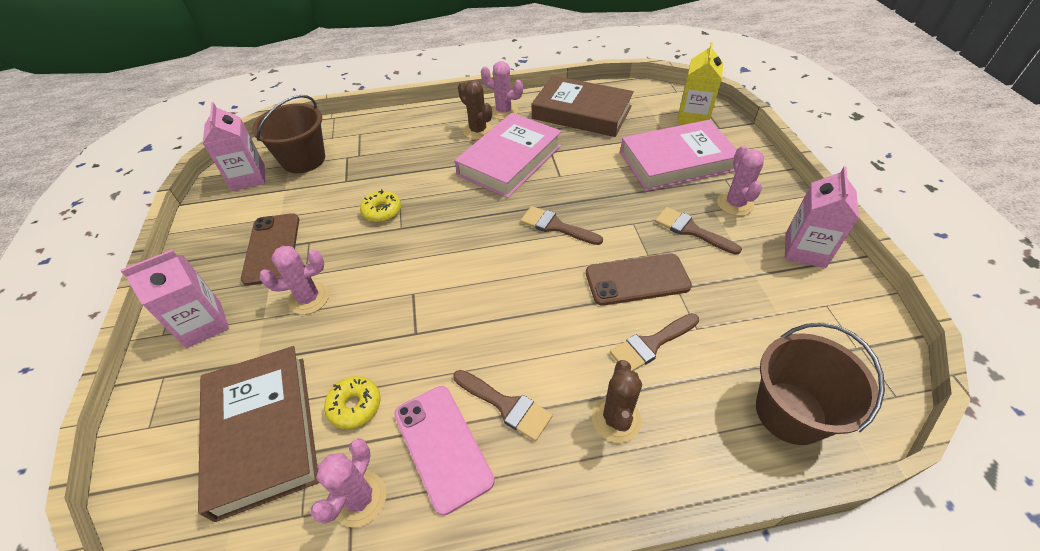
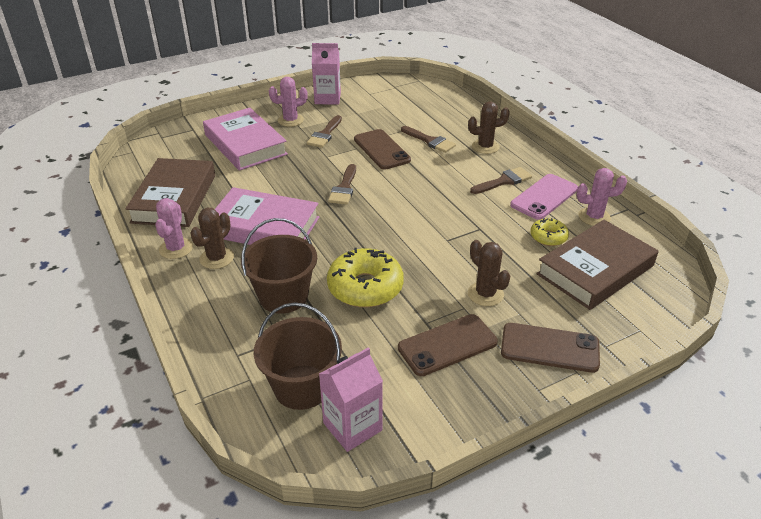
camera: 110 degrees left, 10 degrees down
(204, 324) = (549, 348): pink carton -> brown phone
(309, 298) = (485, 294): pink cactus -> brown cactus
(382, 211) = (365, 287): yellow donut -> yellow donut, size x1.87
(506, 406) = (504, 181): brown brush -> brown brush turned 45 degrees clockwise
(693, 117) = (178, 141): yellow carton -> none
(790, 412) = (446, 103): brown bucket -> brown bucket (283, 296)

